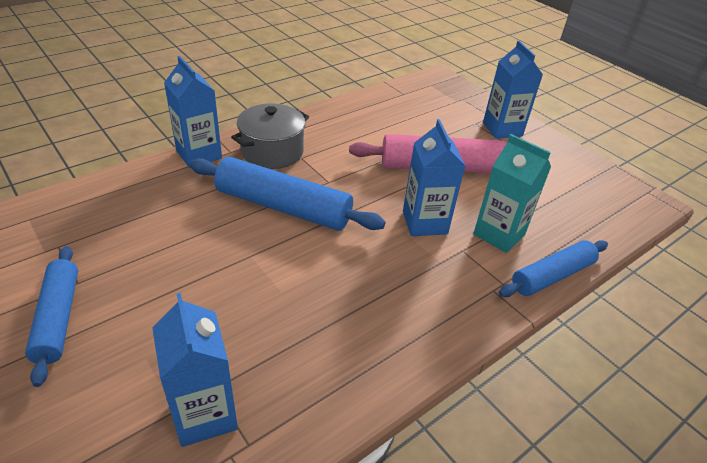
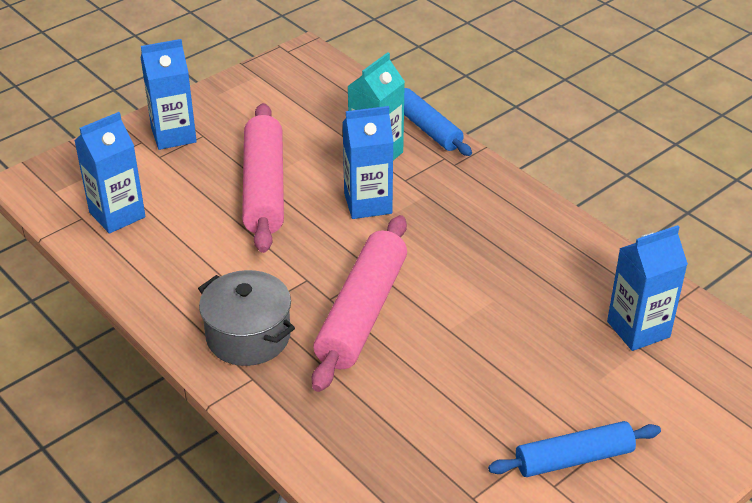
camera: 90 degrees left, 0 degrees up
(199, 154) = (264, 409): blue carton -> blue carton (117, 215)
(283, 207) = (362, 313): blue rolling pin -> pink rolling pin

